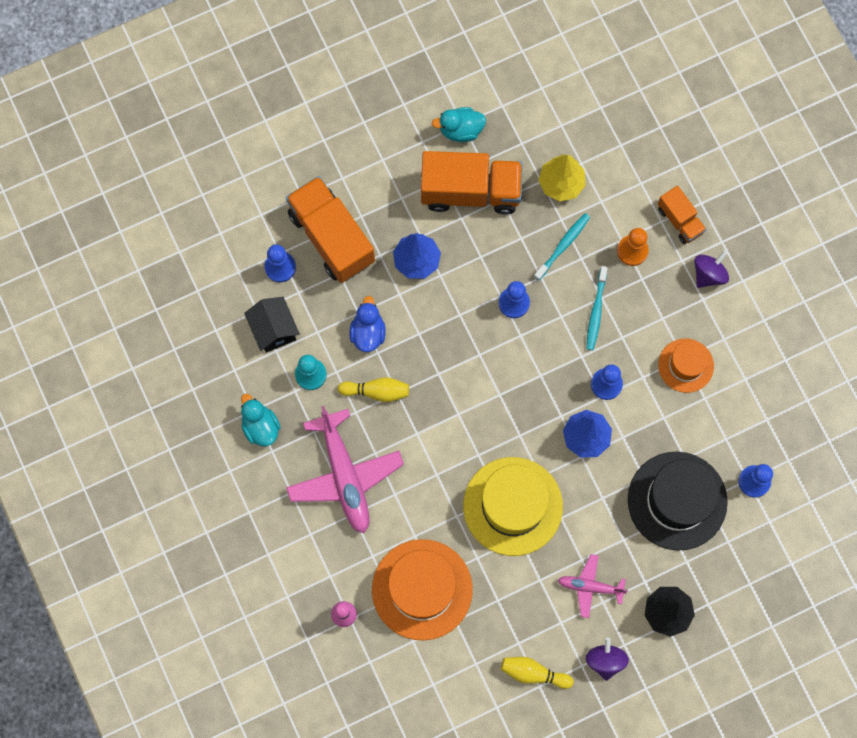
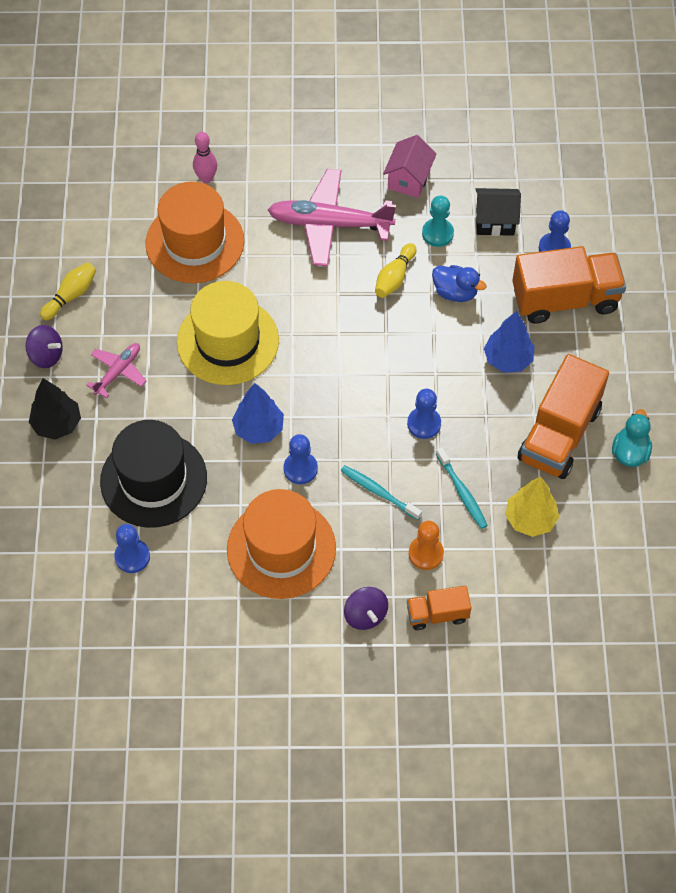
camera: 115 degrees right, 15 degrees down
(260, 426) = (409, 179): turquoise duck -> pink house
(686, 365) = (281, 548): orange hat -> orange hat, size x1.76

